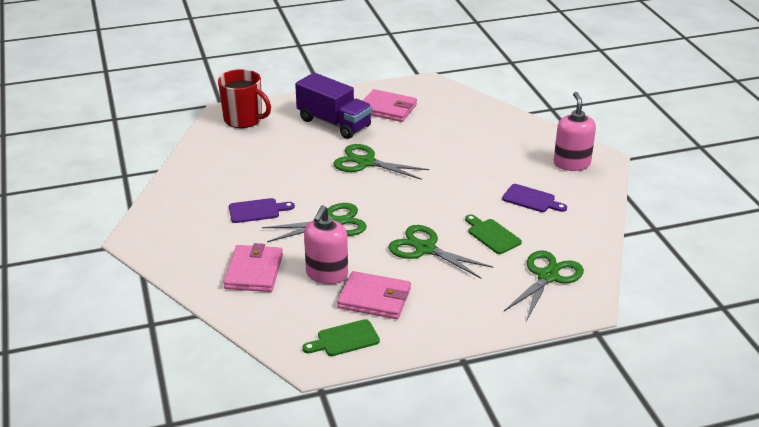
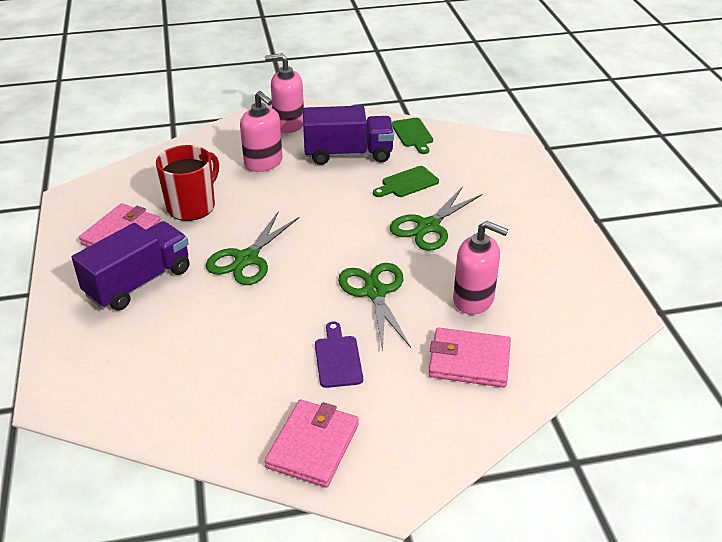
camera: 85 degrees left, 5 degrees up
(244, 119) = (87, 375): red mug -> red mug (192, 206)
(344, 339) = (582, 290): green cutting board -> green cutting board (413, 134)
(374, 298) = (514, 266): pink wallet -> pink wallet (313, 445)
(501, 157) = (263, 163): none -> pink soap dispenser
(531, 199) = (348, 154): purple cutting board -> purple truck
(547, 277) = (474, 160): green scissors -> none

